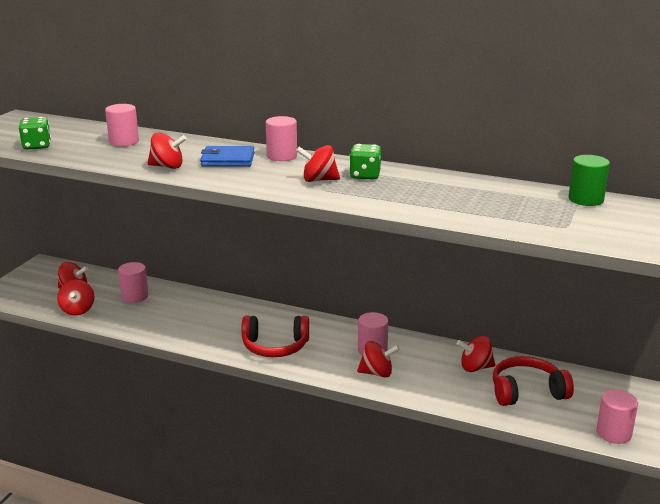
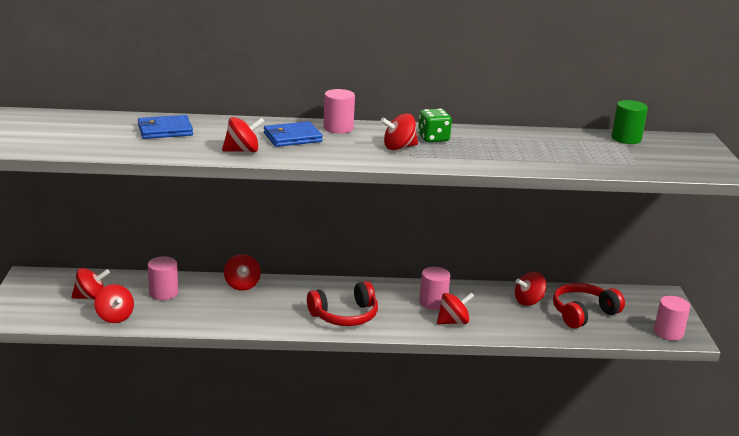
camera: 25 degrees left, 0 degrees up
(37, 146) = (76, 145): green dice -> none
(124, 142) = (165, 130): pink cylinder -> blue wallet
(207, 301) = (242, 285): none -> red spinning top

